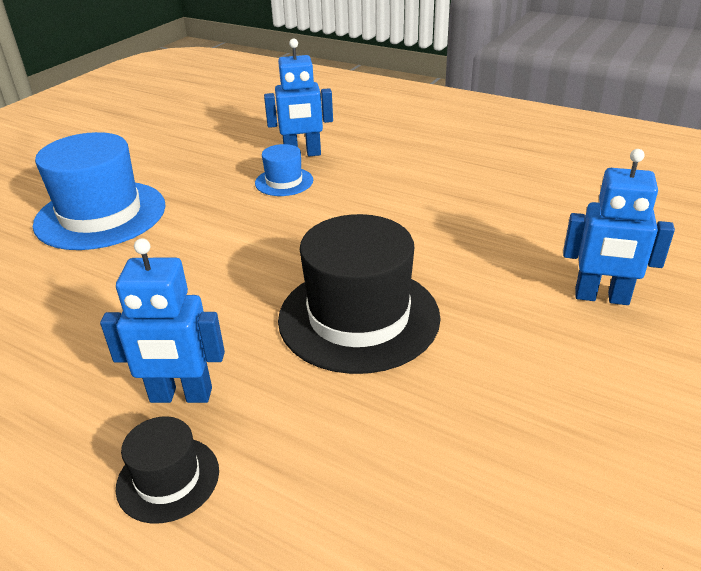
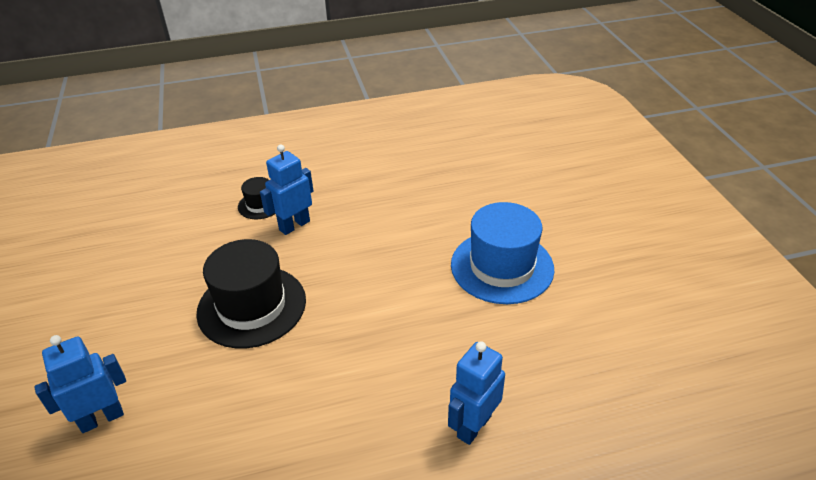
camera: 135 degrees right, 5 degrees up
(284, 182) = (437, 379): blue hat -> none

